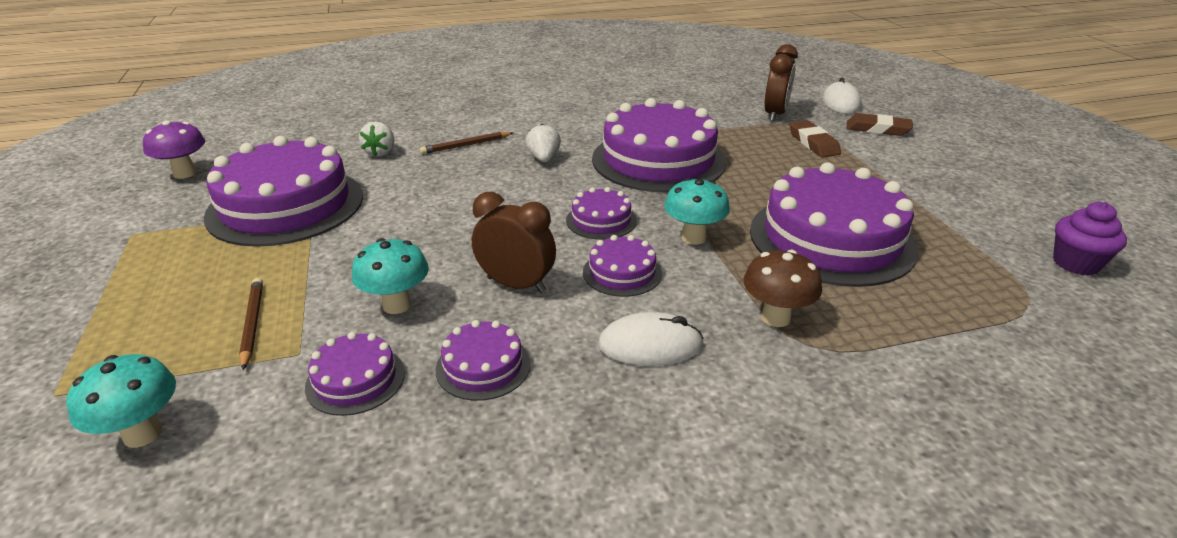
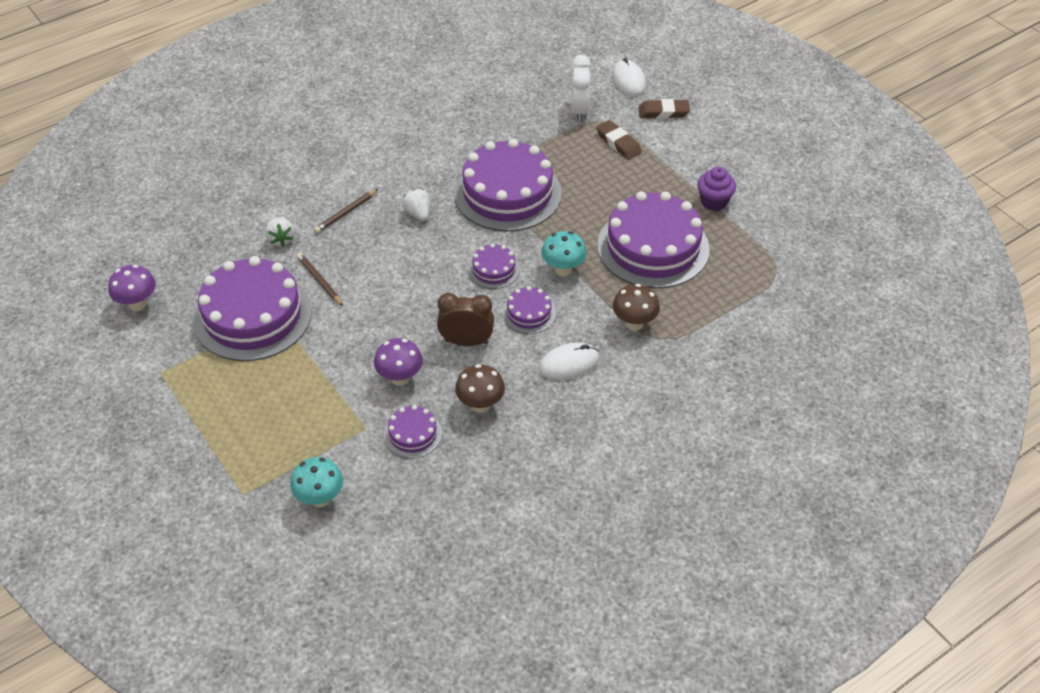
camera: 20 degrees left, 15 degrees up
(252, 324) = (319, 417): brown pencil -> brown pencil (319, 280)
(397, 305) = (400, 378): turquoise mushroom -> purple mushroom
(483, 366) = (480, 405): purple cake -> brown mushroom
(775, 114) = (579, 110): brown clock -> white clock
(1076, 263) = (803, 230): purple cupcake -> purple cupcake (714, 202)

